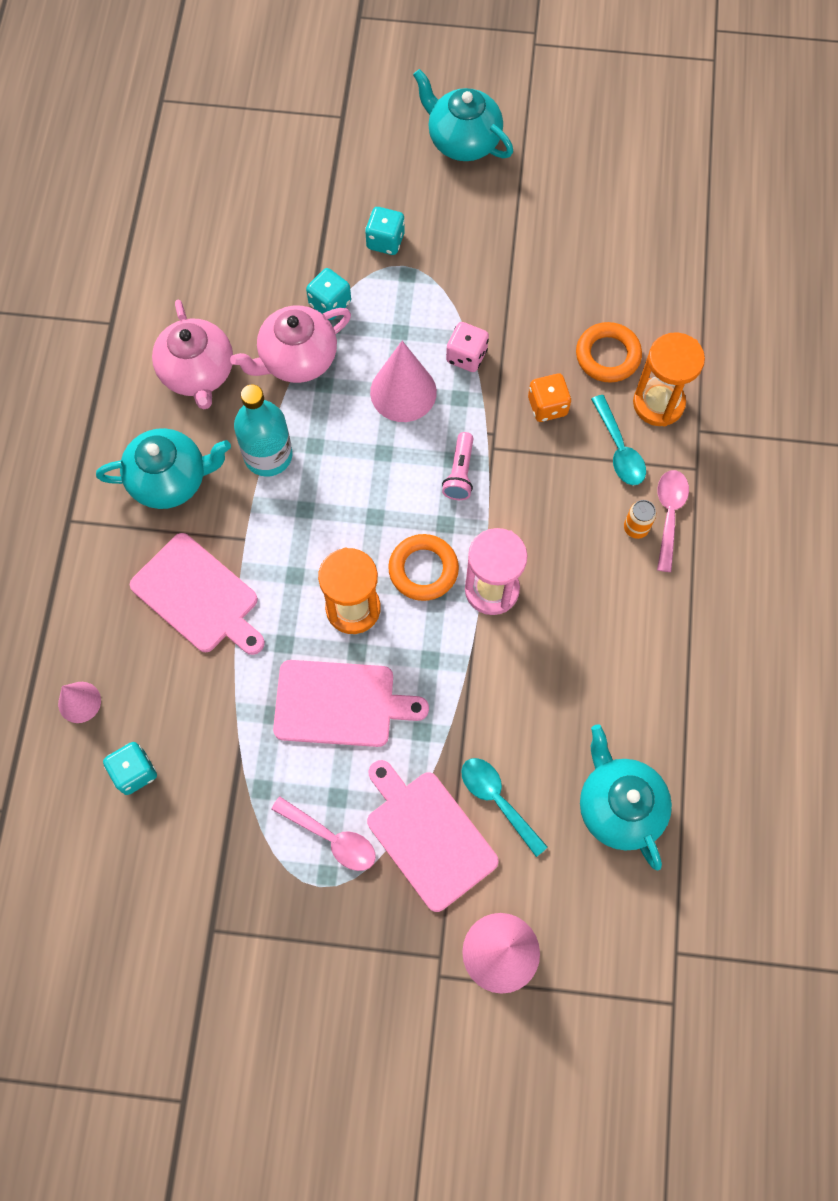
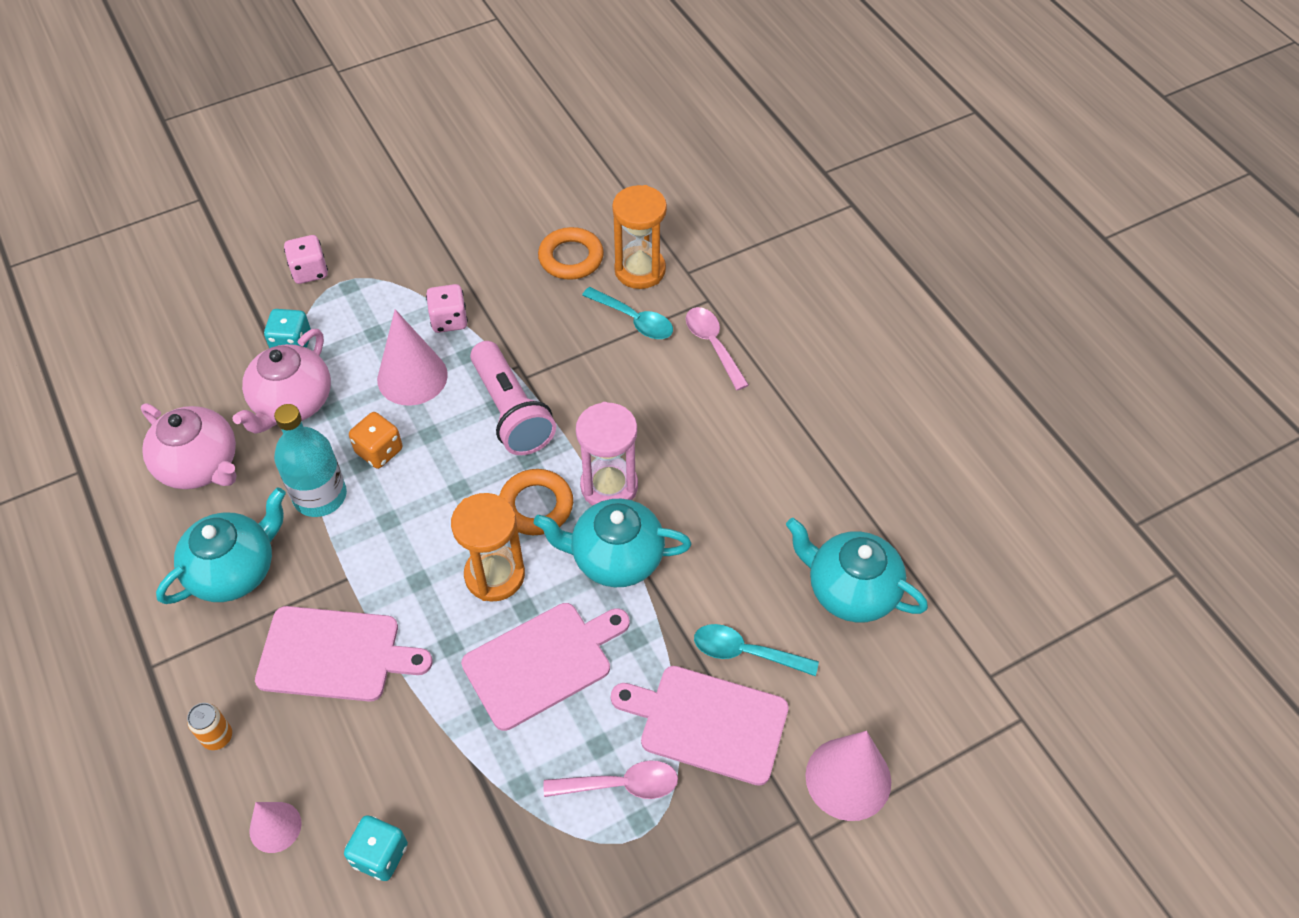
camera: 35 degrees left, 15 degrees down
(385, 241) = (310, 271): turquoise dice -> pink dice
(460, 473) = (511, 412): pink flashlight -> pink flashlight, size x1.82
(462, 141) = (326, 166): turquoise teapot -> turquoise teapot (615, 558)
(547, 406) = (549, 320): orange dice -> orange dice (379, 451)
(636, 528) = (694, 370): orange can -> orange can (217, 737)

